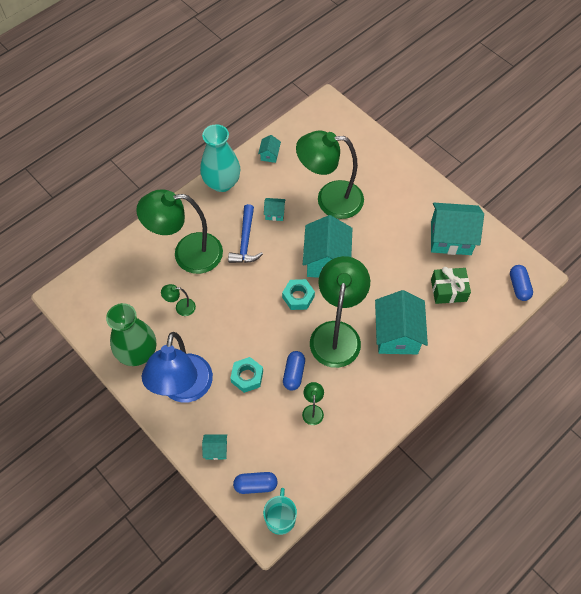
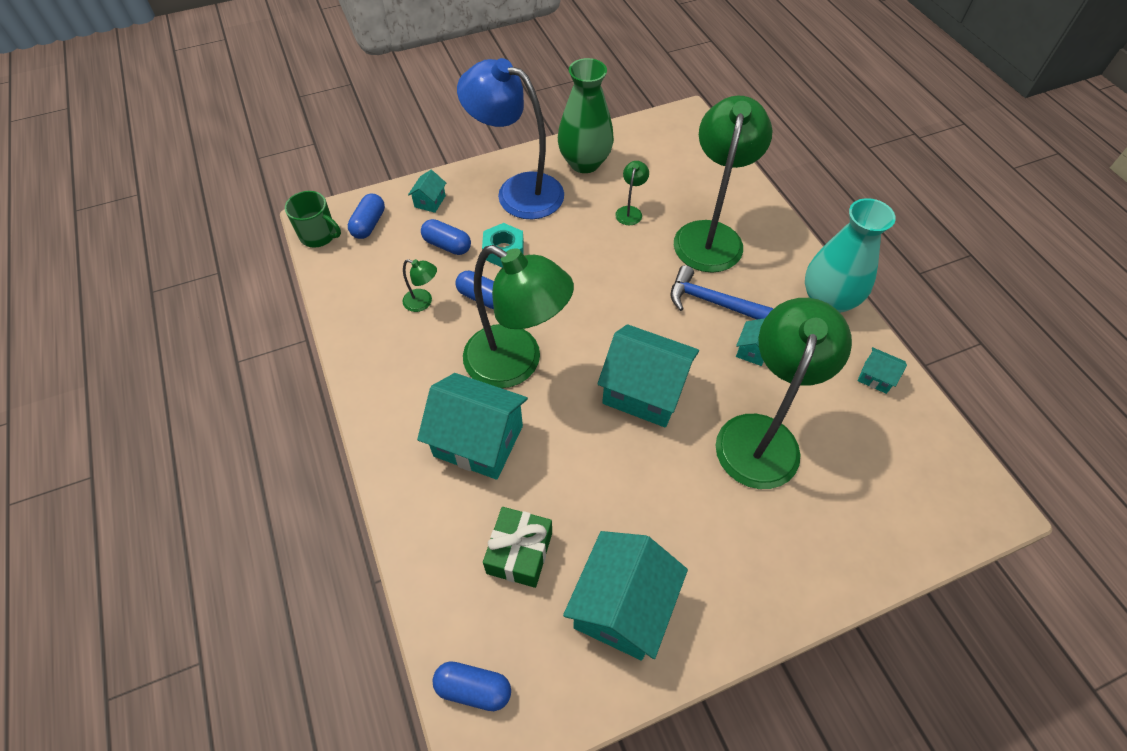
camera: 110 degrees right, 5 degrees down
(256, 417) = (447, 245): none -> blue capsule
(280, 518) = (319, 235): turquoise mug -> green mug
(298, 297) = (595, 336): turquoise nut -> none

